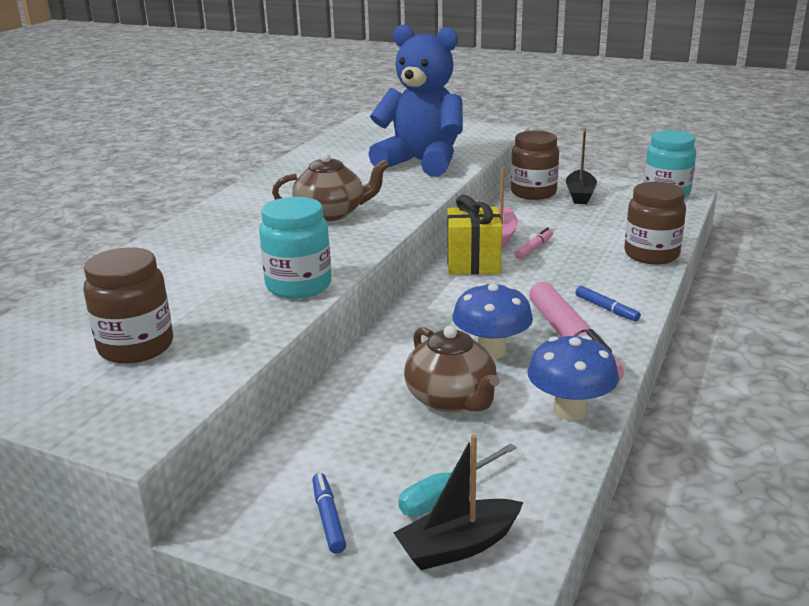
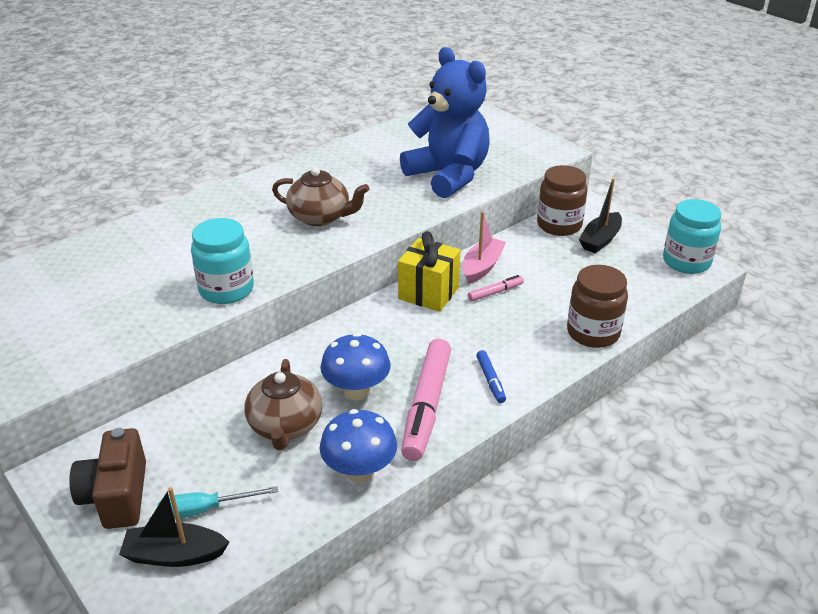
camera: 25 degrees right, 10 degrees up
(136, 347) = (75, 313): brown jar -> none
(328, 518) = (117, 496): blue marker -> brown camera

